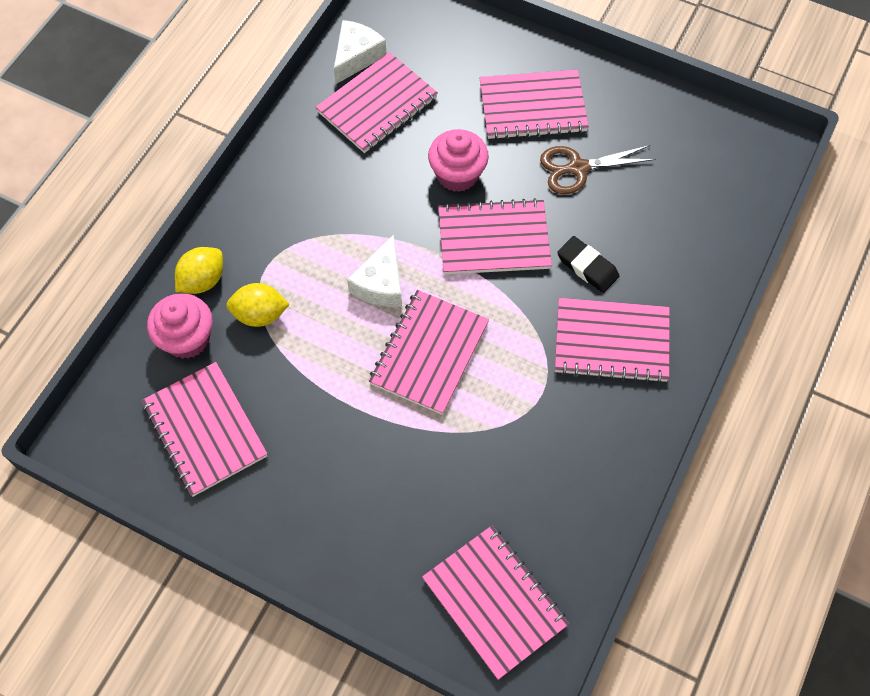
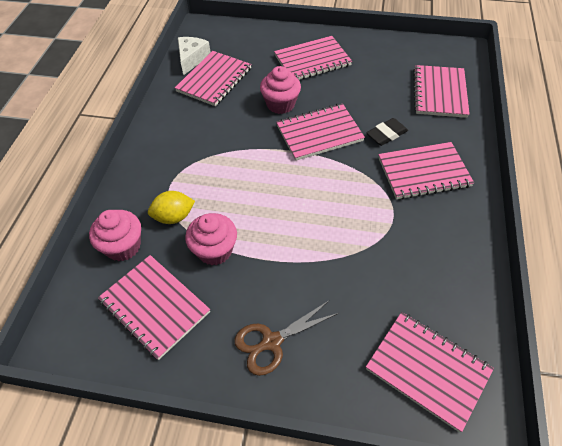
camera: 15 degrees left, 10 degrees down
(203, 280) = (125, 206): yellow lemon -> none
(297, 377) = (215, 250): none -> pink cupcake
(381, 283) = (254, 176): white cheese -> none
(429, 353) = (305, 210): pink notebook -> pink notebook (439, 93)
(577, 168) = (354, 84): brown scissors -> brown scissors (271, 342)
(587, 267) = (386, 134): black eraser -> black eraser turned 60 degrees counterclockwise

